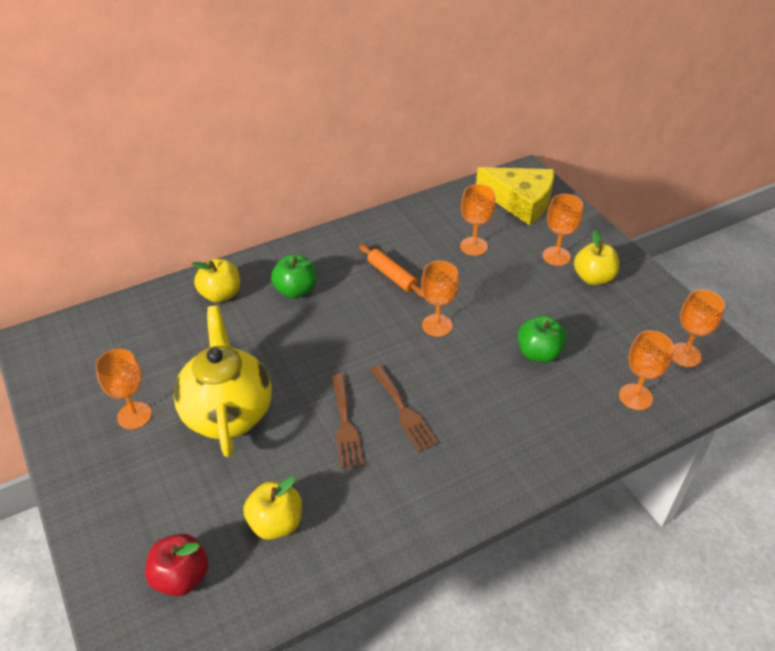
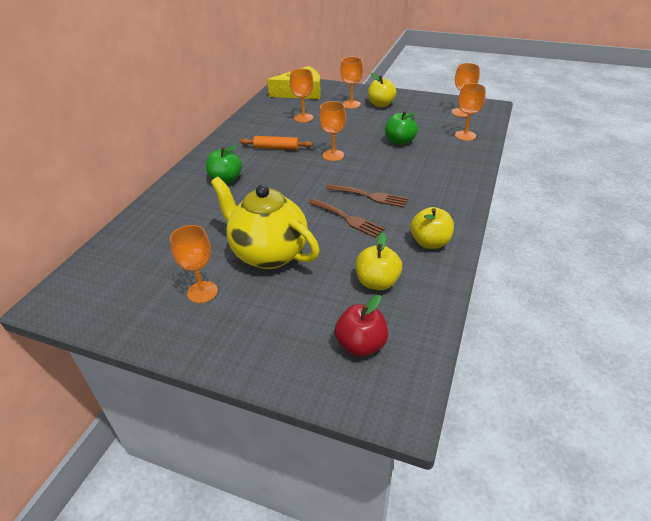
camera: 40 degrees left, 5 degrees down
(220, 294) = (175, 205): yellow apple -> yellow apple (430, 242)

